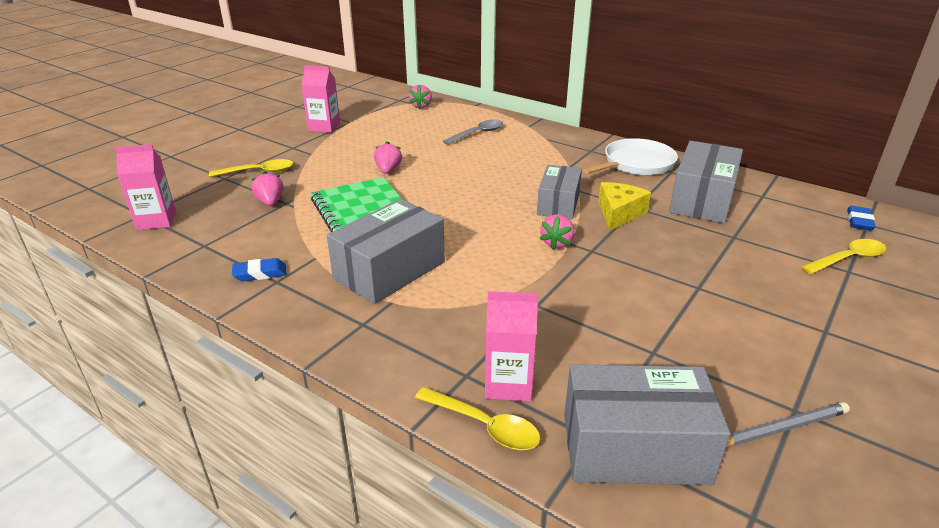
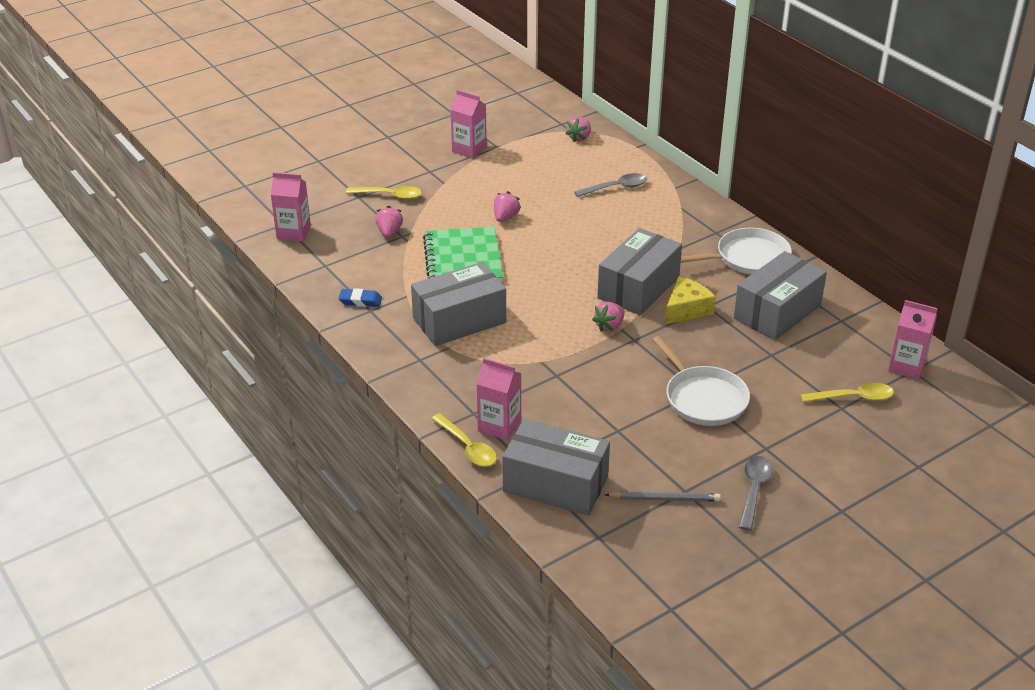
camera: 20 degrees right, 5 degrees up
(558, 204) = (638, 288): grey box -> grey box, size x1.50
(712, 293) = (703, 398): none -> white pan
(859, 221) = (906, 366): blue eraser -> pink carton
(866, 386) = (754, 490): none -> grey spoon

